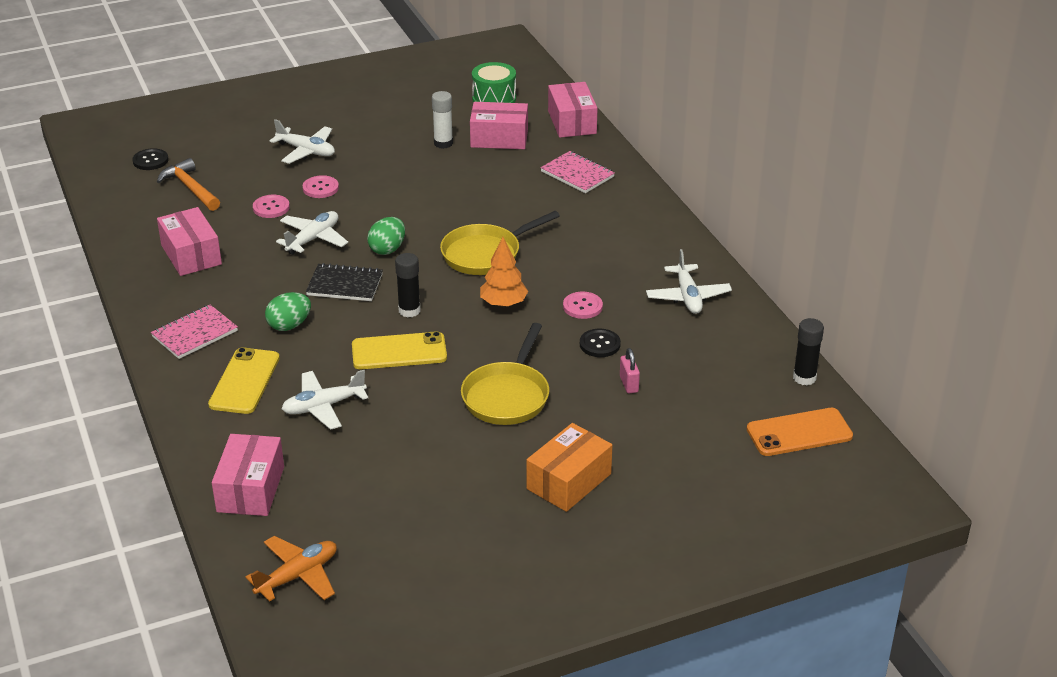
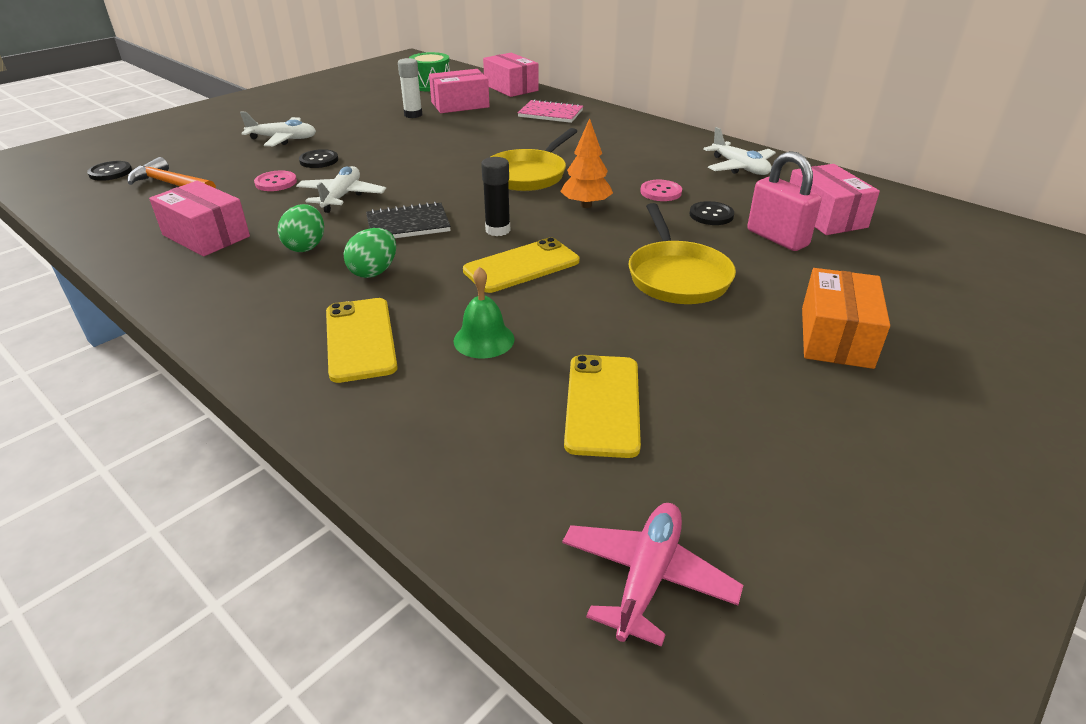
camera: 25 degrees left, 0 degrees up
(195, 334) = (258, 306): pink notebook -> none
(250, 489) = (469, 468): pink box -> pink box (825, 216)
(298, 576) = (647, 577): orange plane -> pink plane
(320, 188) = (319, 160): pink button -> black button
(323, 406) = (484, 339): white plane -> green bell
(360, 476) = (603, 404): none -> yellow phone
(387, 249) = (428, 189): green egg -> green egg (306, 246)
(629, 384) = (777, 238): pink padlock -> pink padlock, size x1.87
(799, 432) = (968, 237): orange phone -> none
(804, 378) = (909, 199): black glue stick -> none

